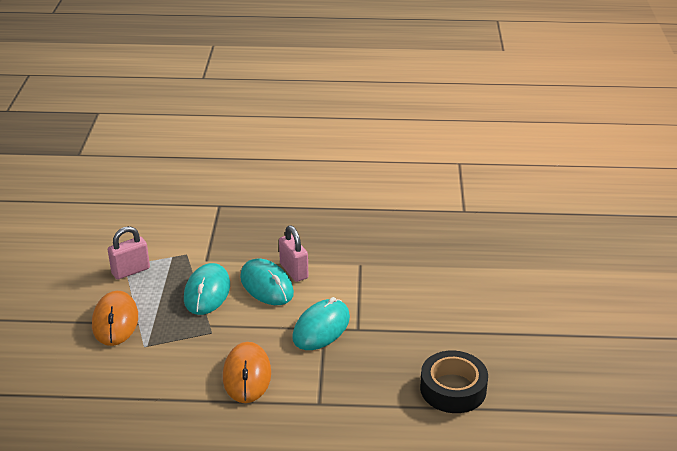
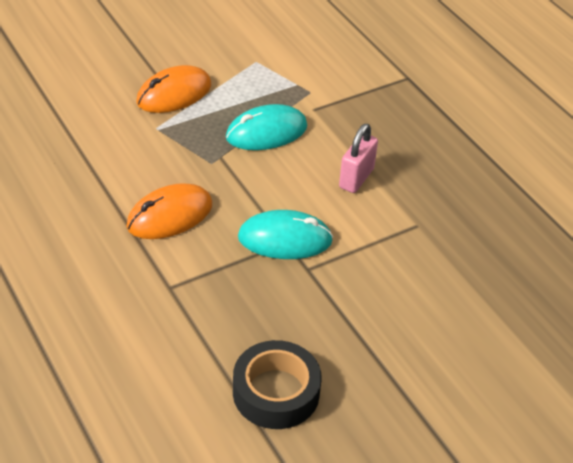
camera: 55 degrees right, 10 degrees up
(130, 271) = (251, 69): pink padlock -> none
(266, 285) = (315, 169): turquoise mouse -> none

